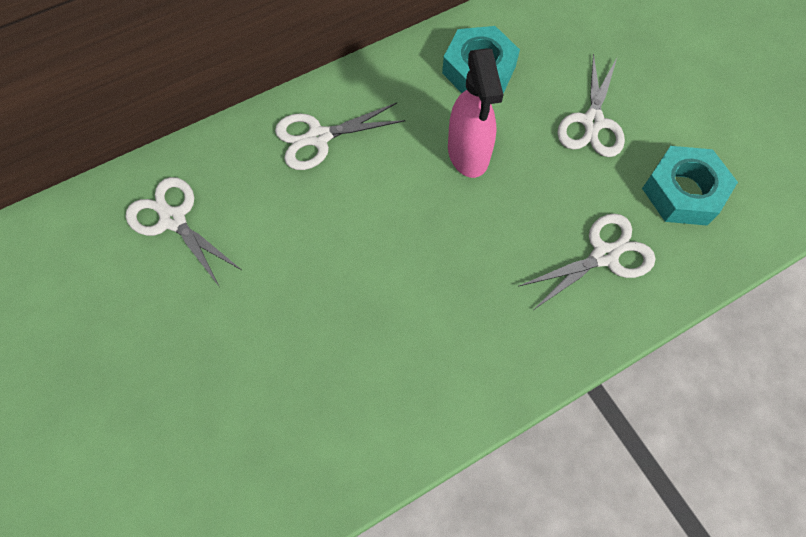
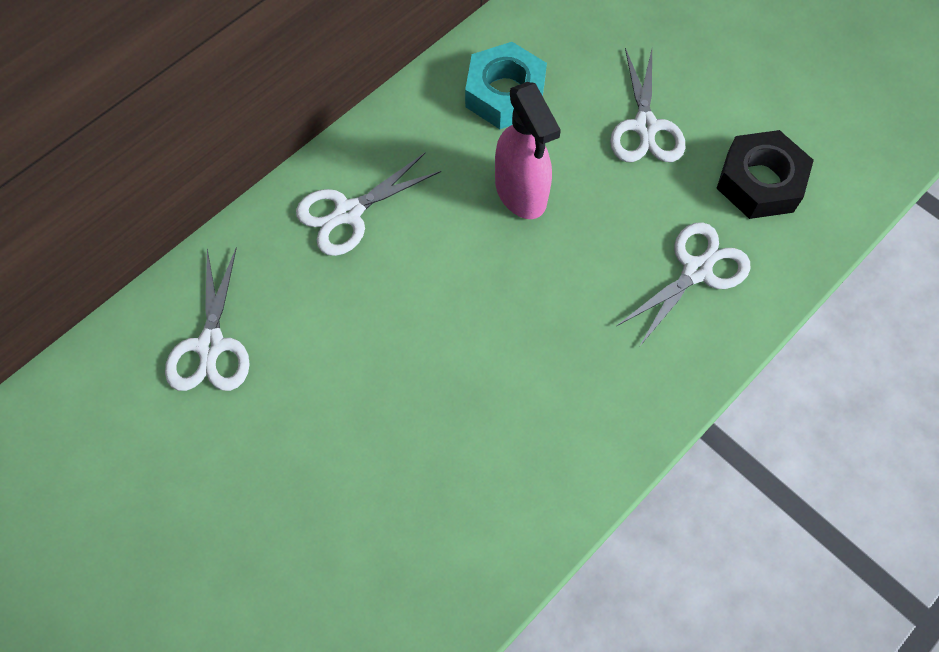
camera: 15 degrees left, 0 degrees up
(173, 219) = (211, 346): white scissors -> white scissors turned 120 degrees counterclockwise
(683, 192) = (760, 182): turquoise nut -> black nut

